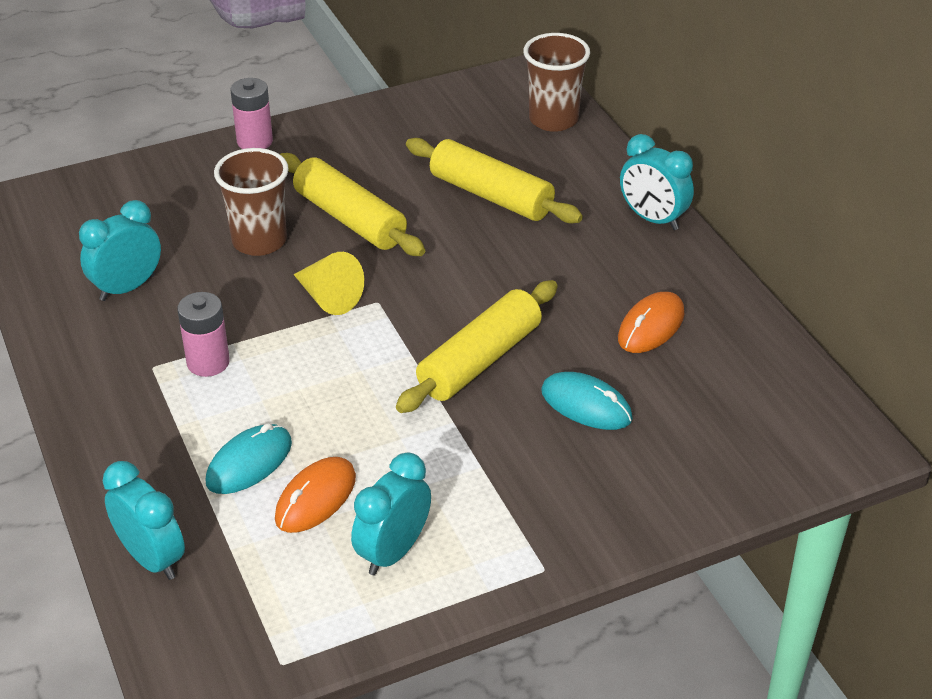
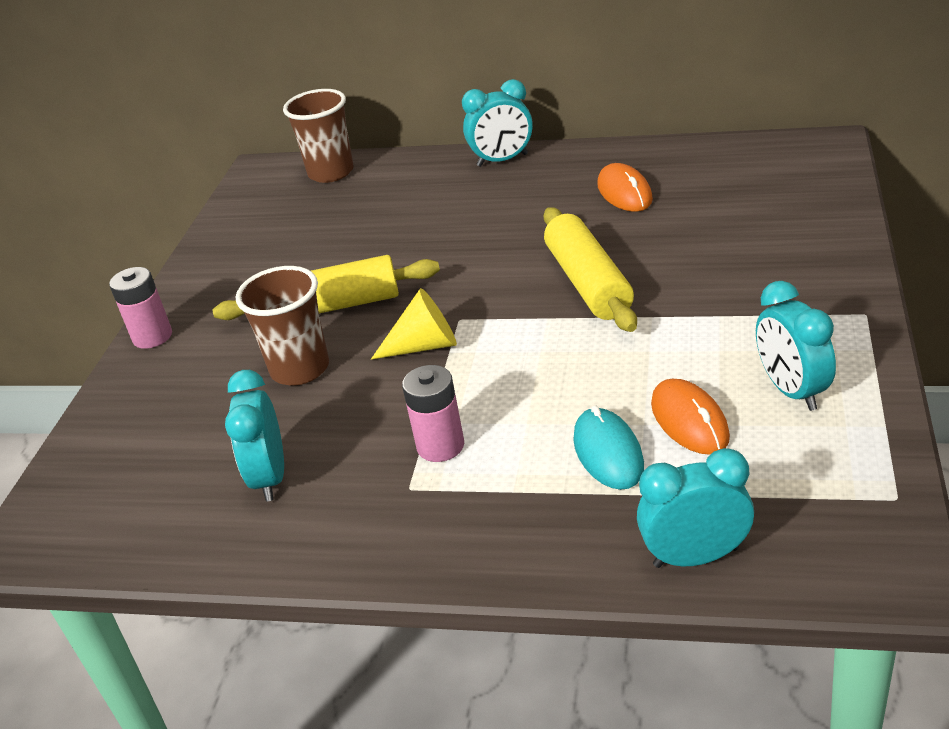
camera: 50 degrees left, 5 degrees down
(491, 195) = (388, 225): yellow rolling pin -> none
(586, 405) = (688, 244): turquoise mouse -> none

